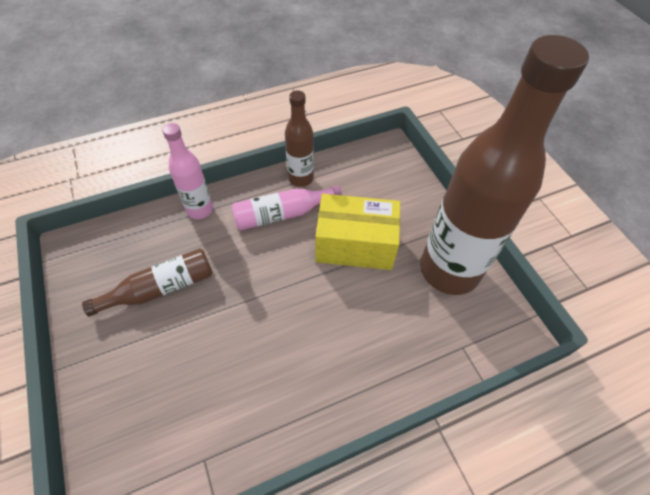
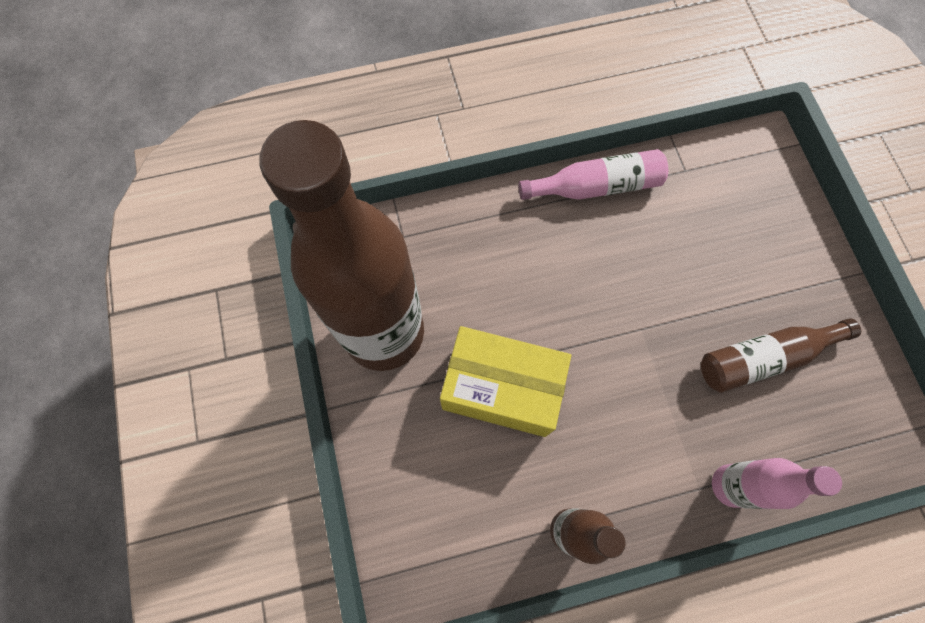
camera: 170 degrees left, 15 degrees up
(282, 214) = (603, 458): pink bottle -> pink bottle (596, 186)

